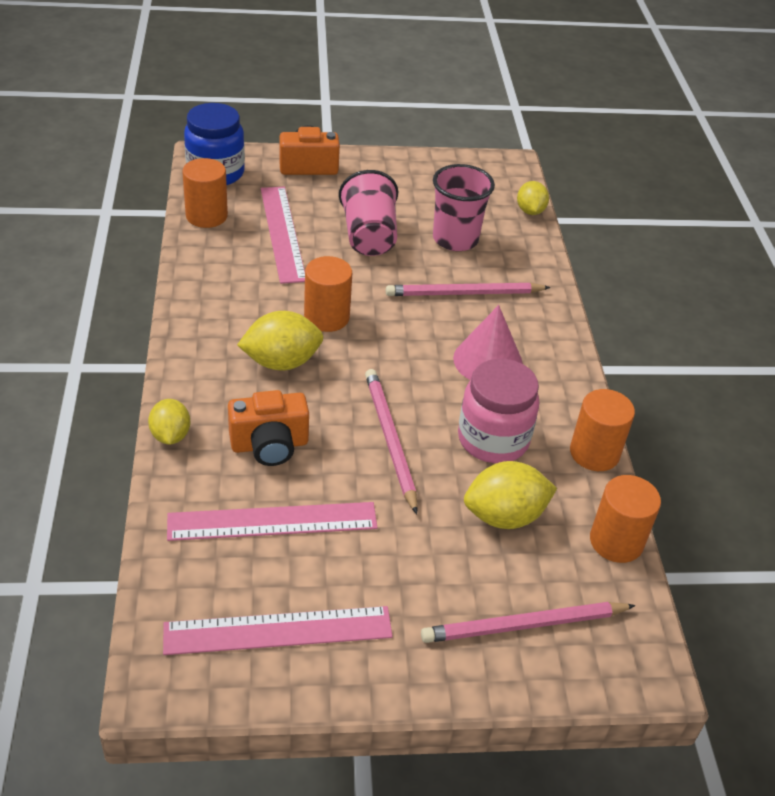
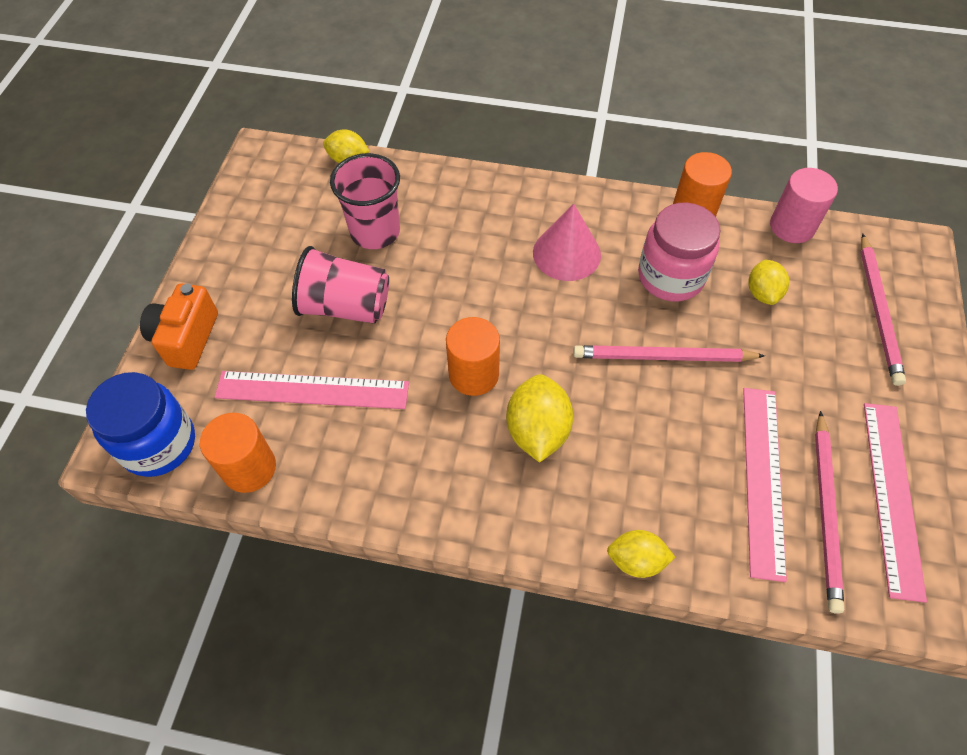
camera: 70 degrees left, 15 degrees up
(269, 445) = (660, 464): orange camera -> none
(464, 293) = (464, 246): pink pencil -> pink pencil (826, 511)
(504, 516) = (762, 293): yellow lemon -> yellow lemon, size x0.64
(616, 541) = (792, 226): orange cylinder -> pink cylinder

